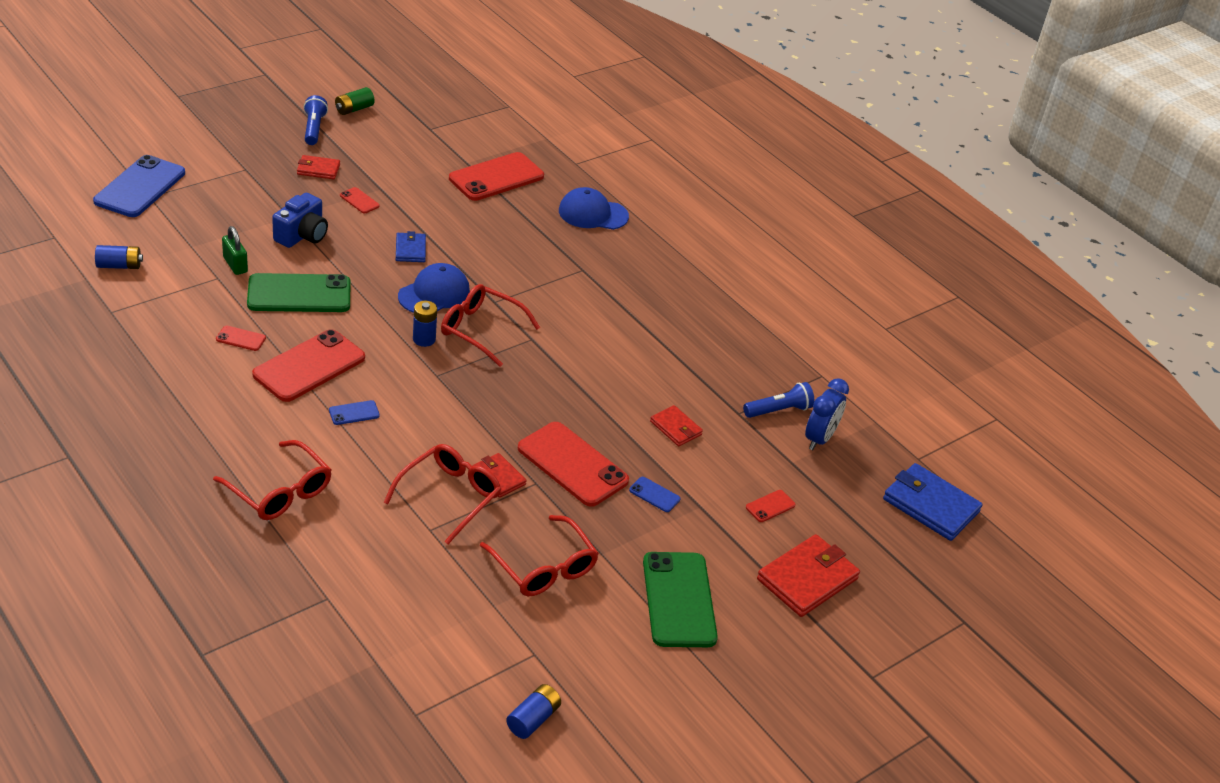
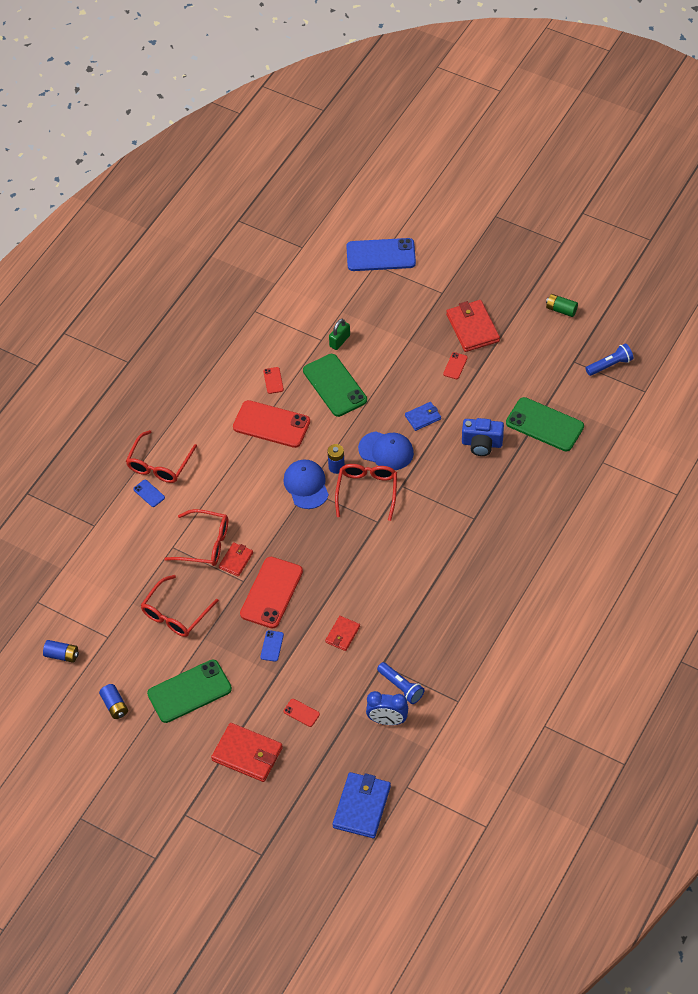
camera: 75 degrees right, 15 degrees up
(119, 266) = (298, 290): blue battery -> blue battery (114, 705)
(302, 235) = (394, 357): blue camera -> blue camera (482, 444)
(314, 129) = (518, 301): blue flashlight -> blue flashlight (610, 365)
(318, 169) = (472, 328): red wallet -> red wallet, size x1.77
(354, 413) = (245, 466): blue phone -> blue phone (149, 493)
(496, 177) = (544, 425): red phone -> green phone
(593, 214) = (546, 497): blue cap -> blue cap (306, 485)

